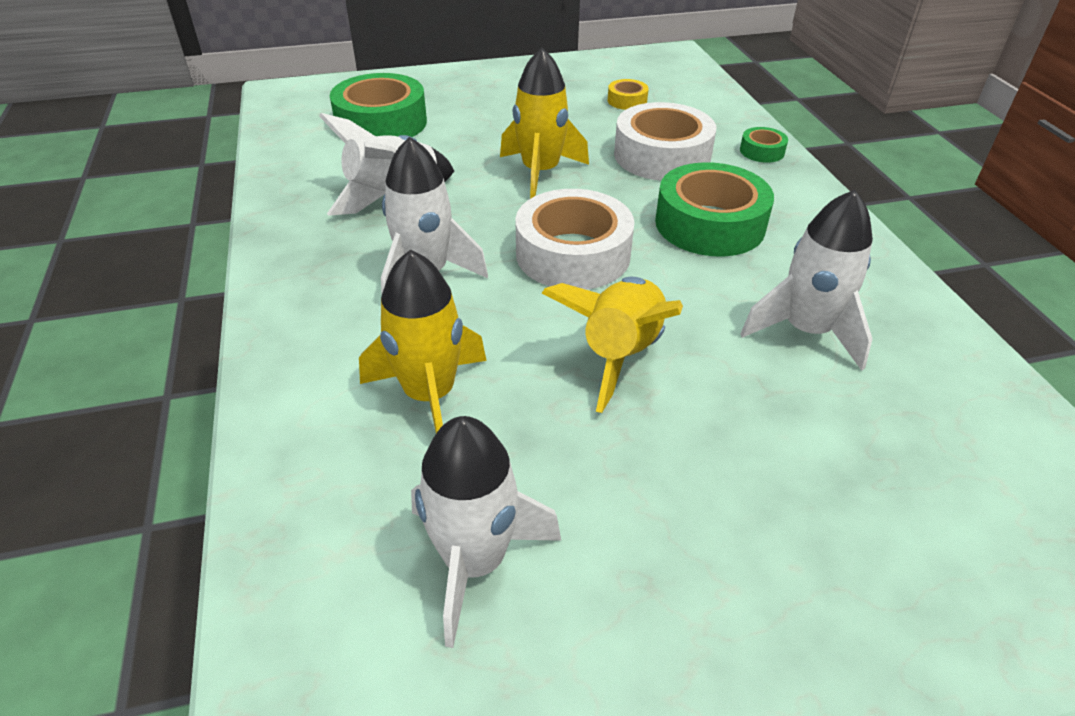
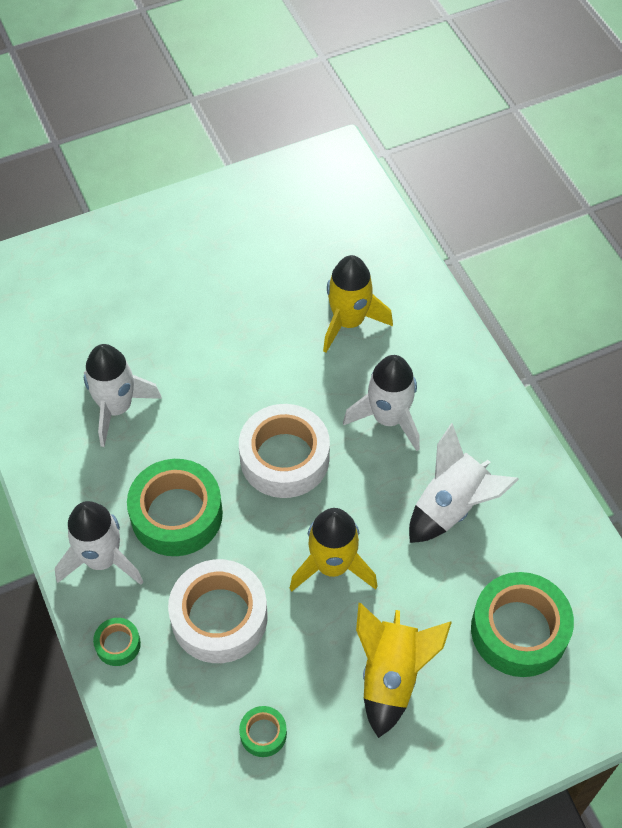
camera: 170 degrees right, 15 degrees up
(475, 561) = (296, 241): white rocket -> white rocket (102, 559)
(619, 354) = (240, 369): yellow rocket -> yellow rocket (391, 675)
(627, 101) = (263, 733): yellow tape -> green tape

